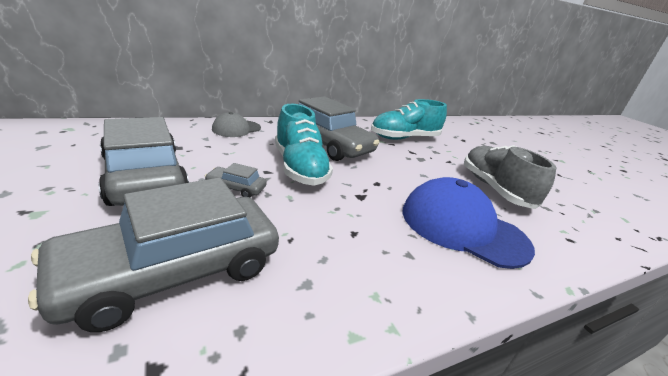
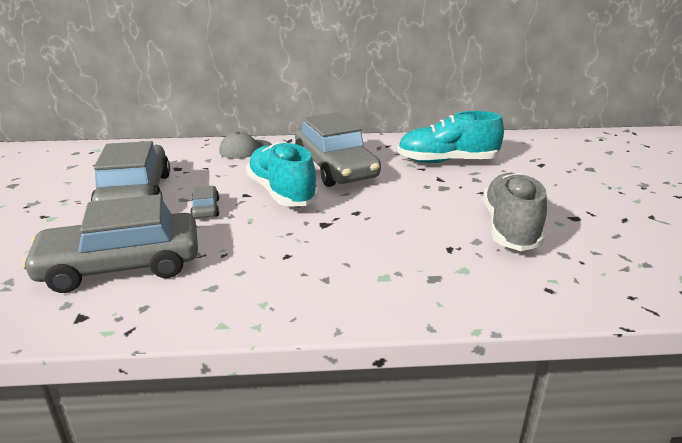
camera: 25 degrees right, 0 degrees up
(236, 188) = (206, 208): grey car -> grey car turned 45 degrees clockwise
(299, 168) = (281, 192): turquoise shoe -> turquoise shoe turned 150 degrees clockwise
(462, 227) = (413, 263): blue cap -> none

